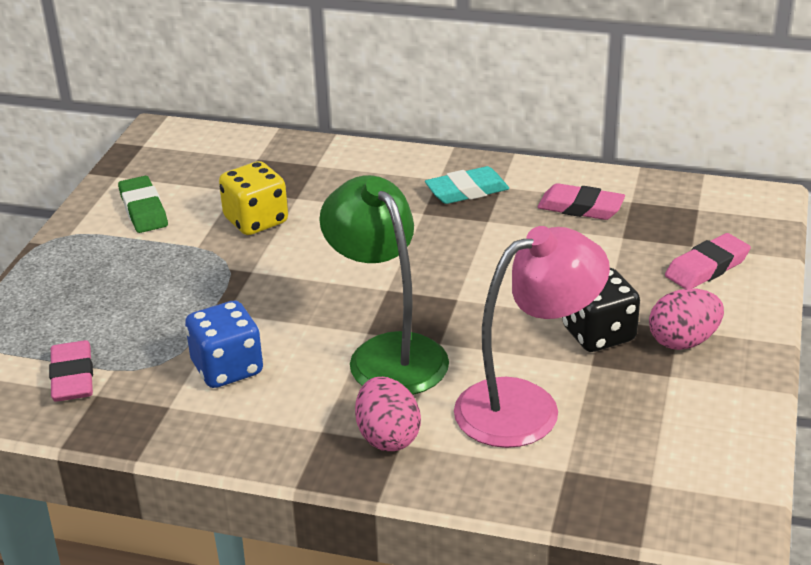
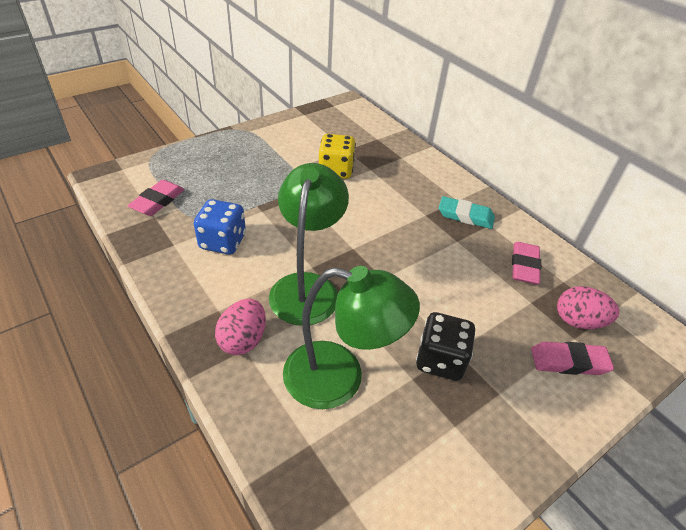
camera: 35 degrees right, 10 degrees up
(143, 210) = (294, 136): green eraser -> none
(526, 406) = (340, 378): pink lamp -> green lamp
(580, 207) = (524, 266): pink eraser -> pink eraser turned 45 degrees clockwise
(683, 341) = (492, 406): pink egg -> pink egg (578, 321)

